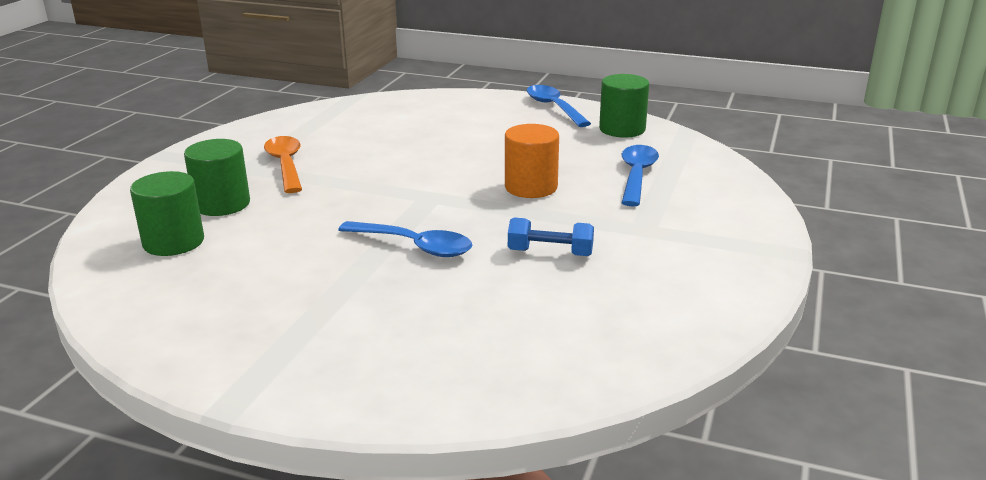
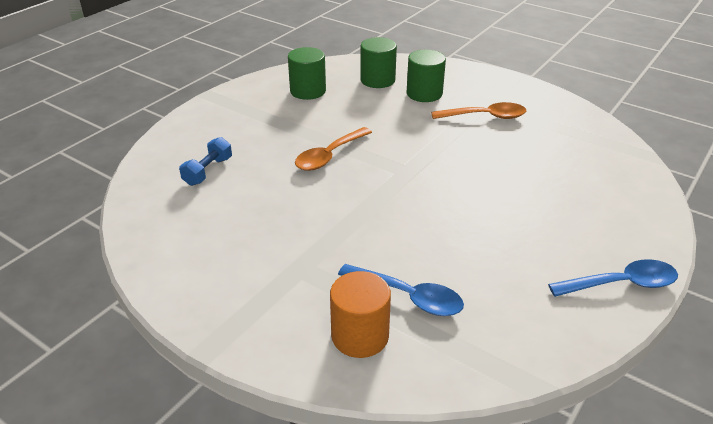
camera: 105 degrees right, 10 degrees up
(414, 246) = (329, 156): blue spoon -> orange spoon
(531, 187) = (405, 223): orange cylinder -> orange cylinder (360, 336)
(550, 253) = (288, 210): blue dumbbell -> blue dumbbell (208, 171)
(622, 129) = (542, 323): green cylinder -> green cylinder (308, 91)

